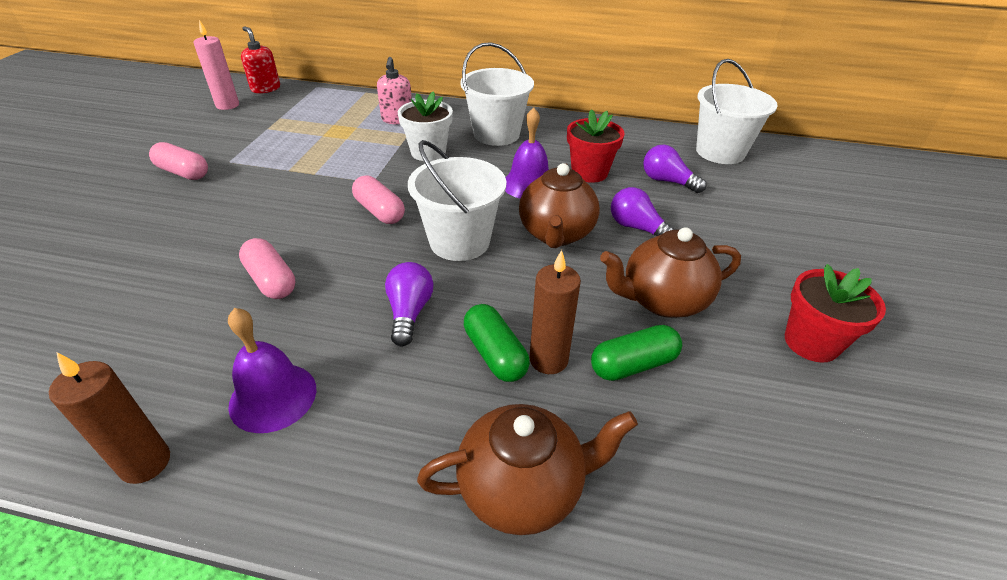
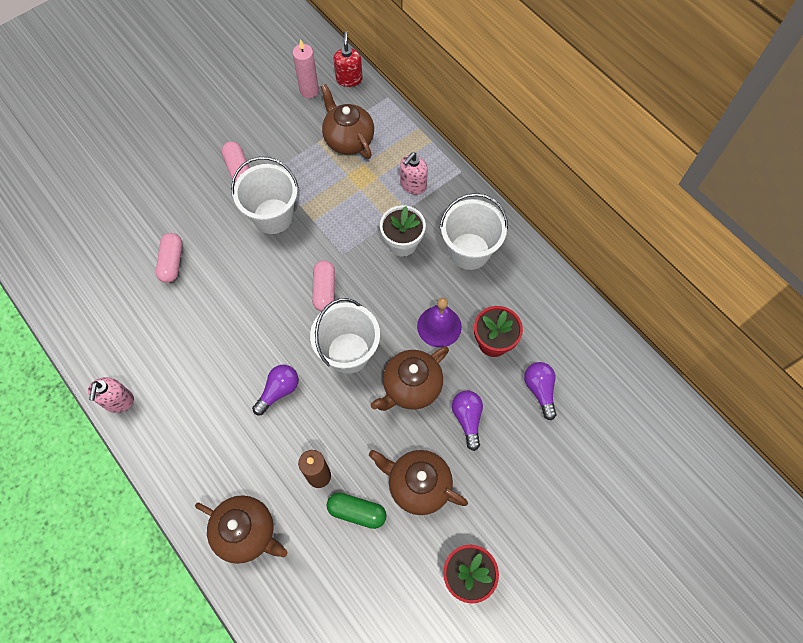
camera: 40 degrees right, 25 degrees up
(145, 463) = (118, 401): brown candle -> pink soap dispenser
(271, 280) = (228, 314): pink capsule -> pink capsule (172, 262)
(273, 397) = (183, 401): purple bell -> none
(301, 117) = (348, 139): none -> brown teapot
(495, 354) = (297, 452): green capsule -> none
(720, 152) = (621, 387): white bucket -> white bucket (273, 216)

